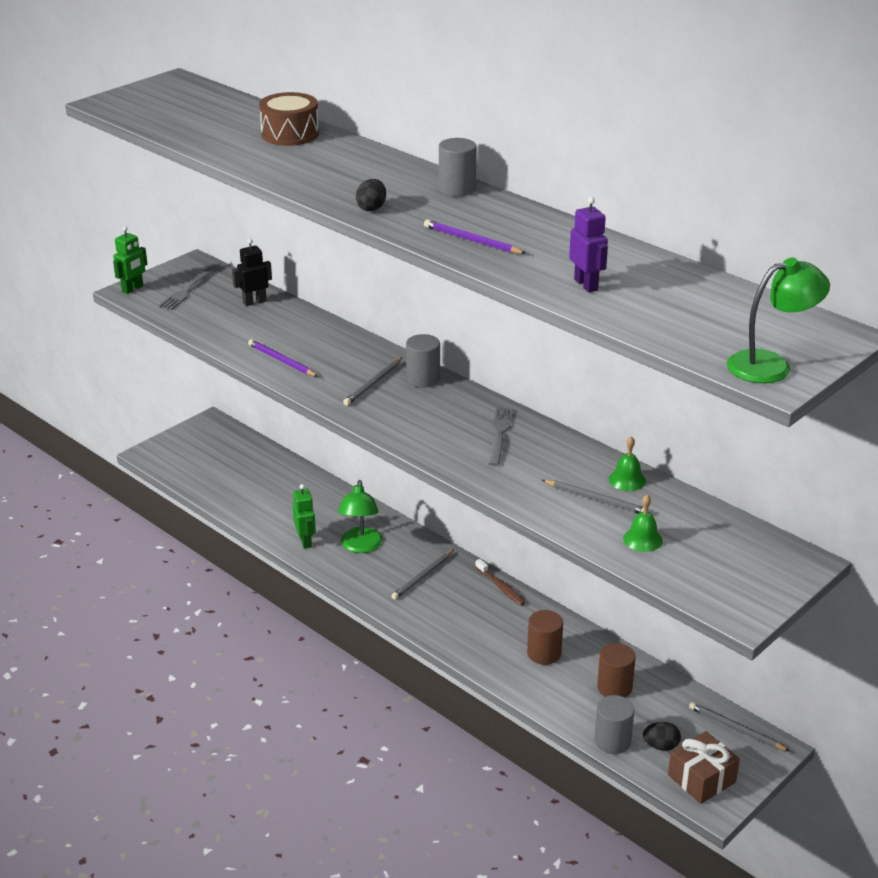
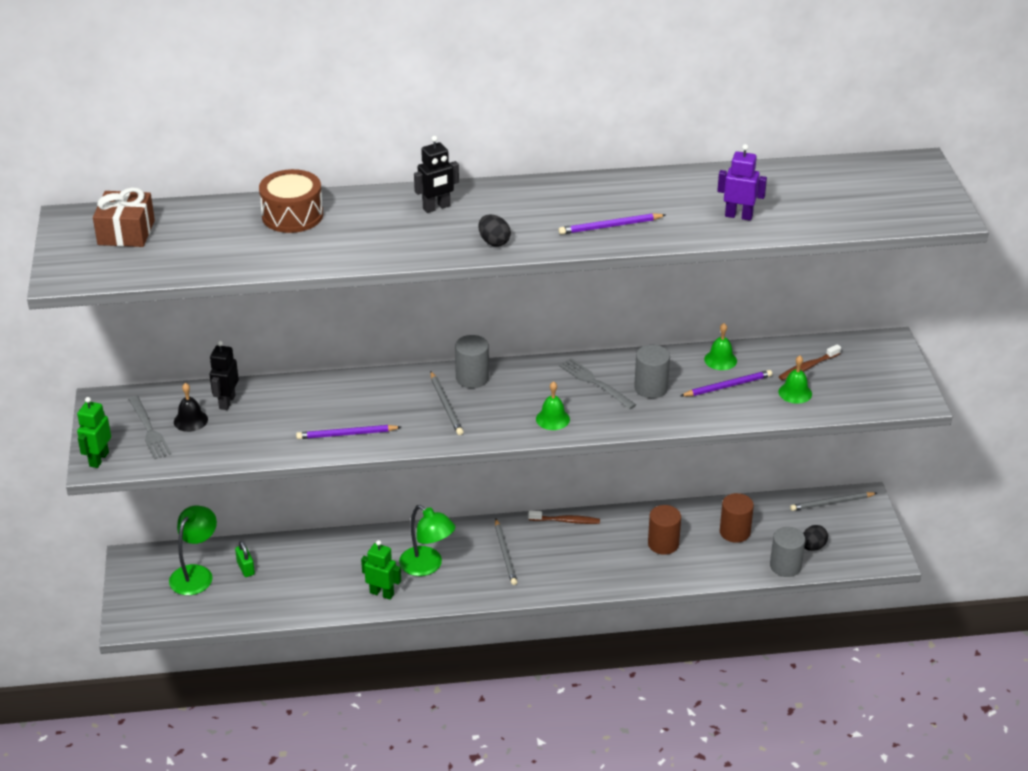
camera: 50 degrees left, 5 degrees up
(133, 289) = (99, 459): green robot -> green robot turned 150 degrees counterclockwise
(216, 299) = (190, 420): none -> black bell
(258, 470) = (245, 568): none -> green padlock
(384, 172) = (436, 207): none -> black robot
(424, 436) = (552, 419): none -> green bell
(457, 189) = (513, 191): grey cylinder -> grey cylinder (651, 388)
(596, 499) = (727, 386): grey pencil -> purple pencil
(691, 530) = (808, 367): none -> brown toothbrush
(701, 779) = (860, 548): brown gift -> brown gift (126, 232)
(771, 365) = (927, 207): green lamp -> green lamp (196, 574)

